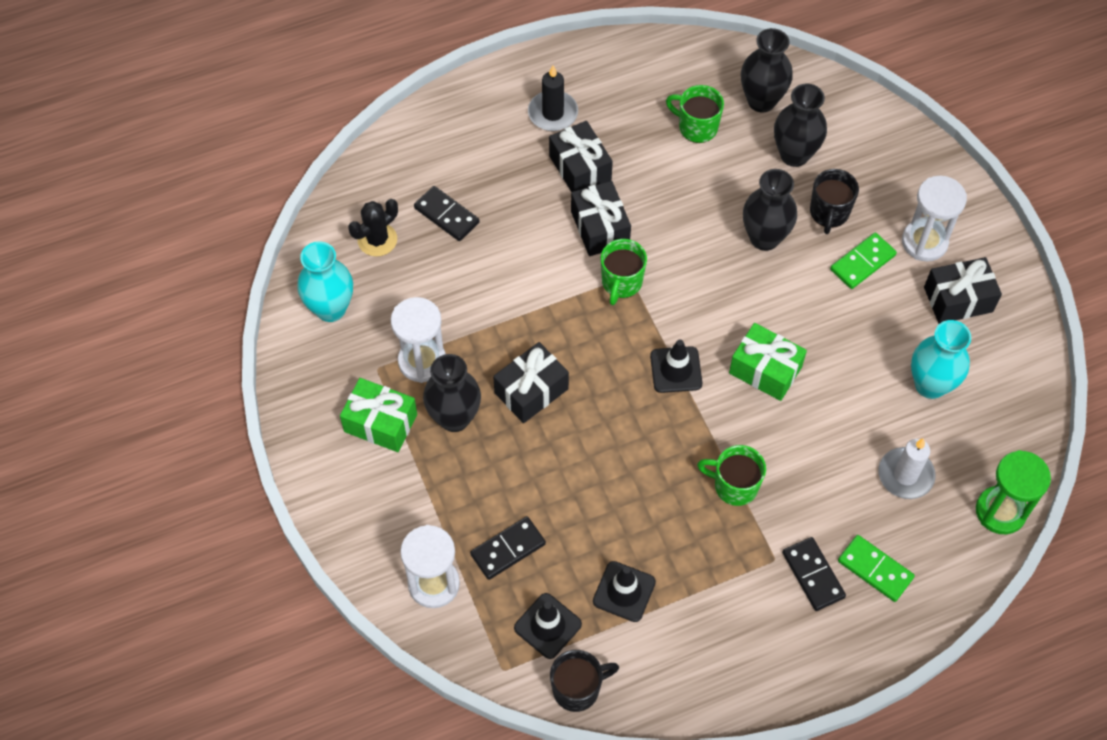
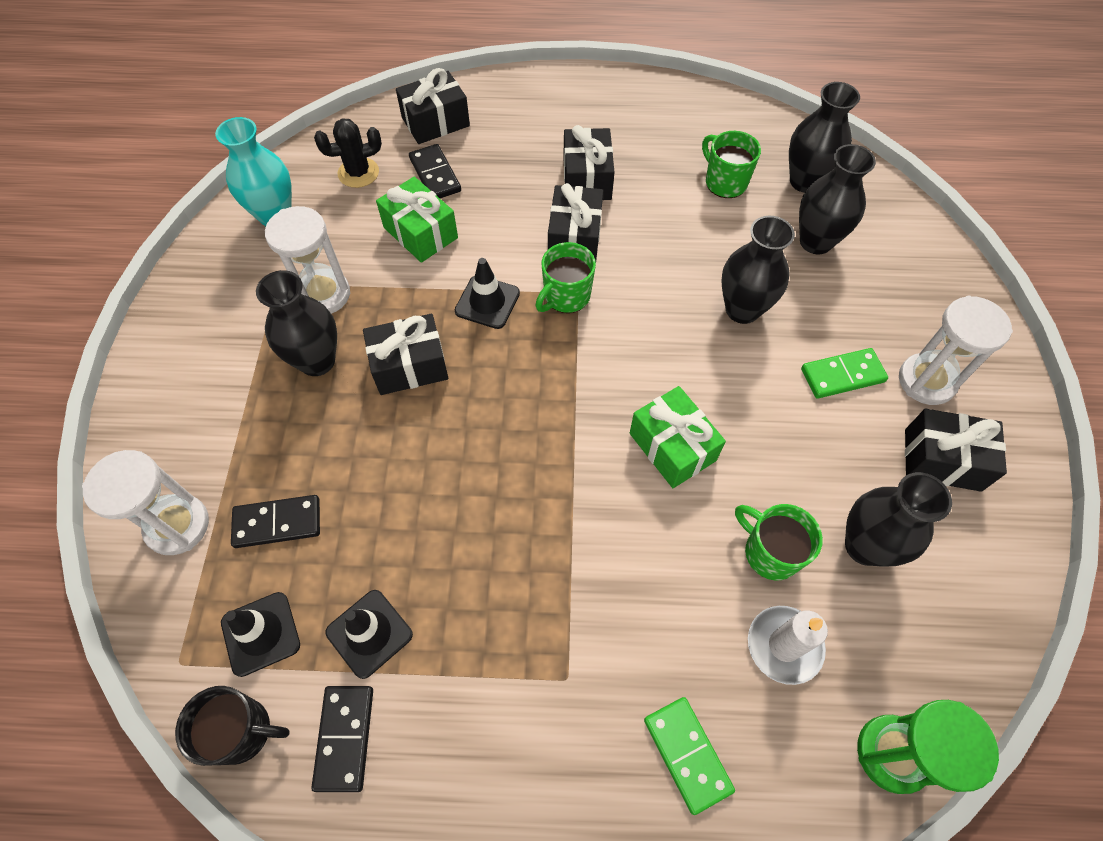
camera: 25 degrees right, 0 degrees up
(380, 423) = (244, 336): green gift -> green gift (420, 233)
(414, 163) = (435, 122): none -> black gift
(553, 113) = (589, 124): black candle -> none
(676, 370) = (573, 406): black traffic cone -> black traffic cone (487, 302)
(734, 486) = (567, 564): green mug -> green mug (770, 552)
(813, 575) = (604, 723): black domino -> black domino (345, 738)
(829, 213) = (827, 311): black mug -> none
(930, 385) = (865, 546): turquoise vase -> black vase

